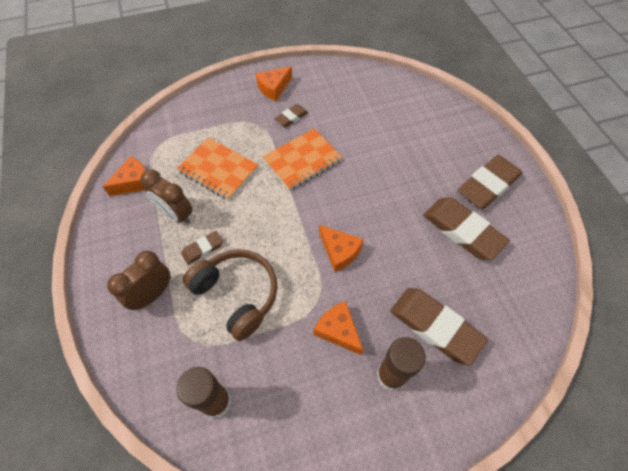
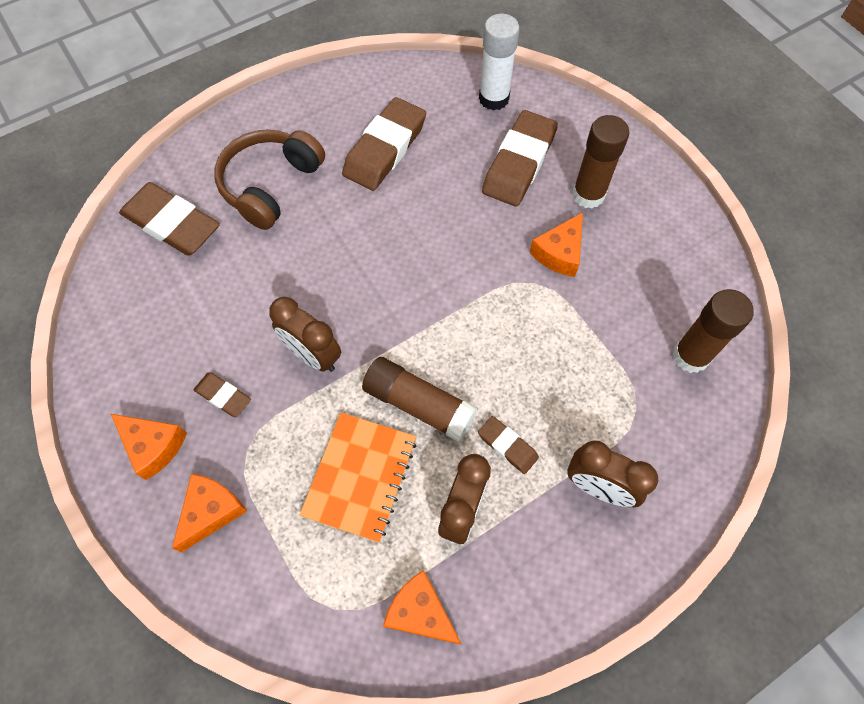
camera: 105 degrees left, 5 degrees up
(237, 294) = (557, 376): brown headphones -> brown headphones (270, 185)
(250, 207) = (418, 404): none -> brown glue stick
(302, 160) = (313, 355): orange notebook -> brown clock
(339, 252) = (456, 273): orange cheese -> orange cheese (211, 511)
(488, 185) = (307, 129): brown eraser -> brown eraser (172, 224)
(512, 327) = (494, 98): none -> white glue stick

